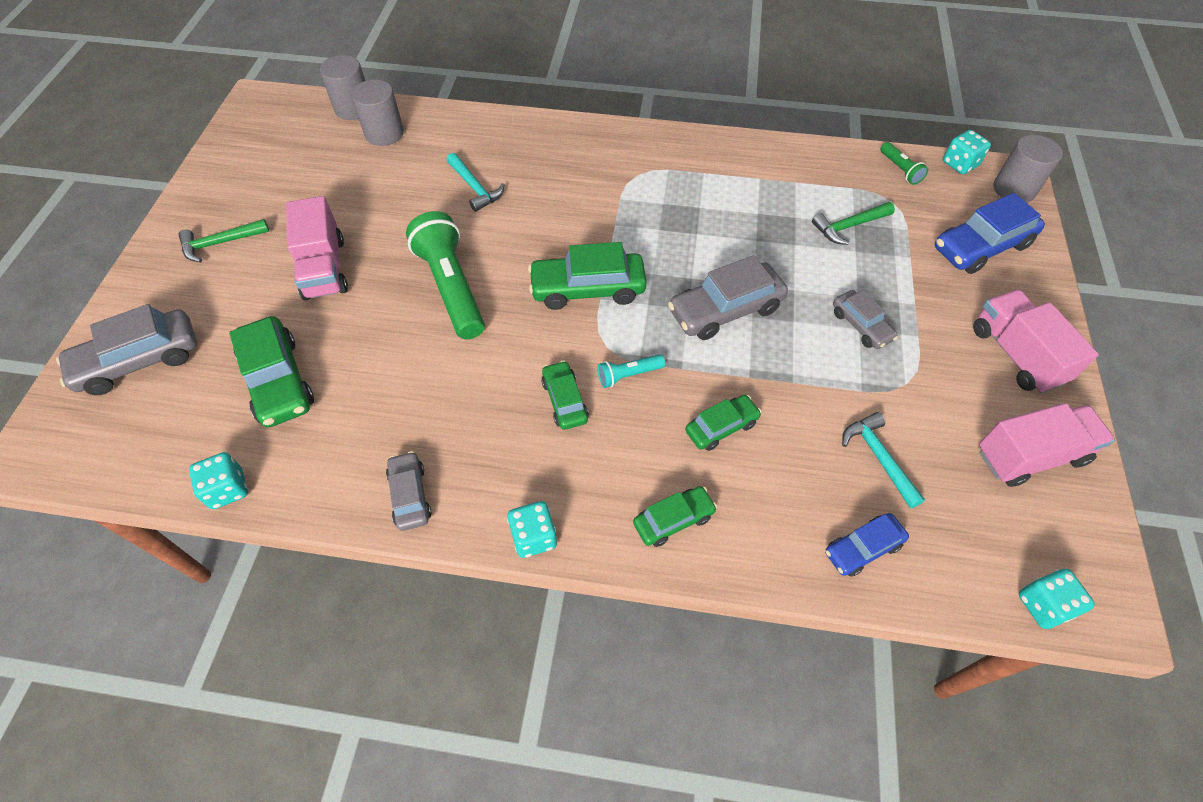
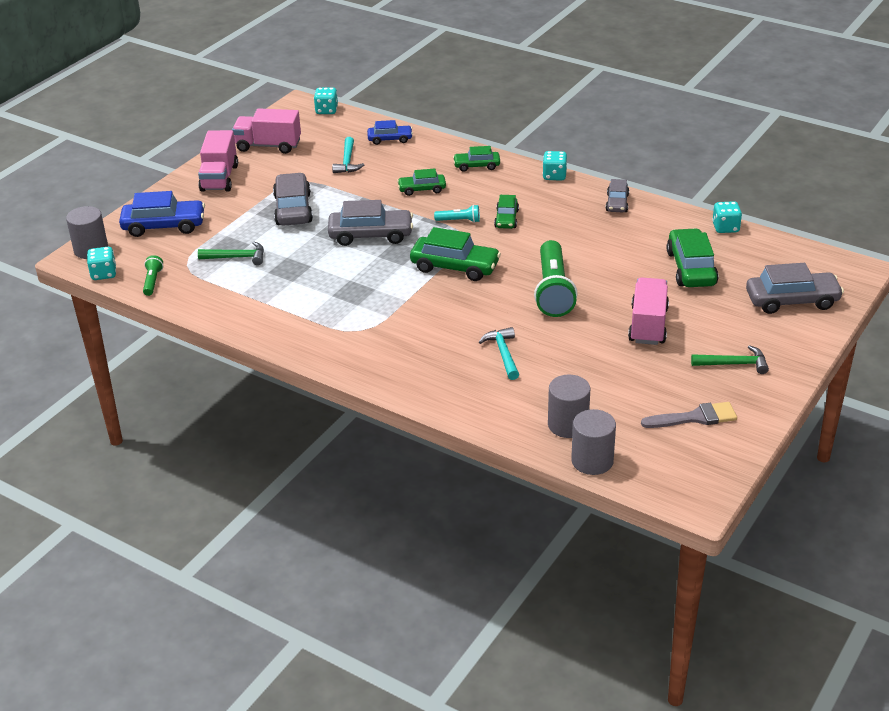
camera: 155 degrees left, 20 degrees down
(262, 171) = (695, 417): none -> grey brush
(861, 325) = (293, 209): grey car -> grey car, size x1.69

